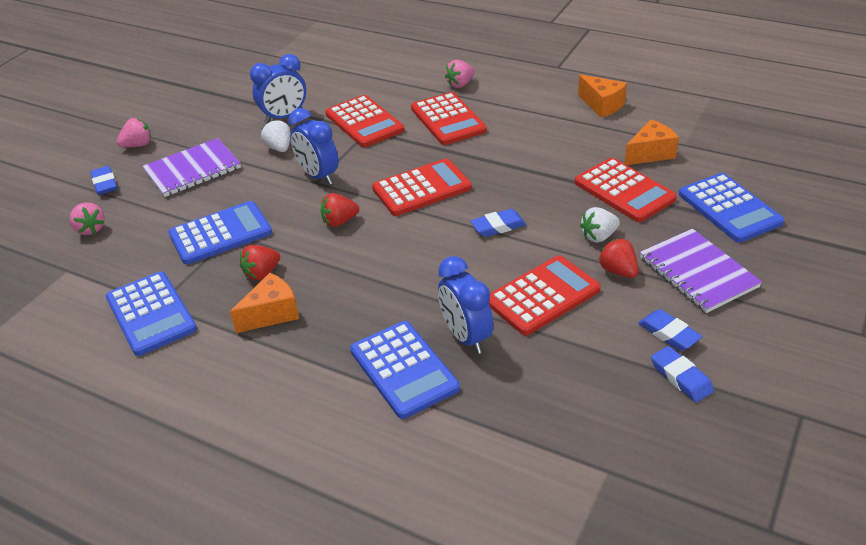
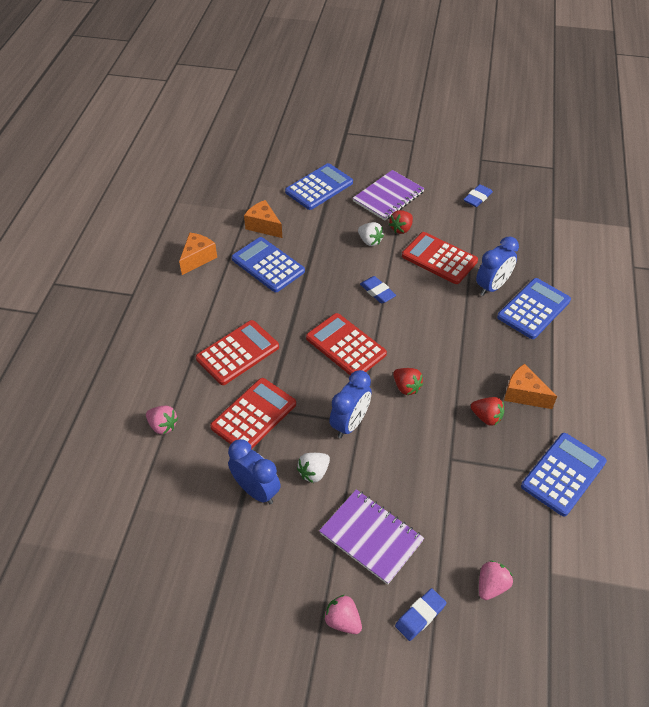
camera: 110 degrees left, 10 degrees up
(220, 233) = (453, 467): blue calculator -> blue calculator (268, 265)
(460, 84) = (172, 358): pink strawberry -> pink strawberry (163, 426)
(624, 191) = (314, 234): red calculator -> none
(669, 333) = (446, 204): blue eraser -> none

